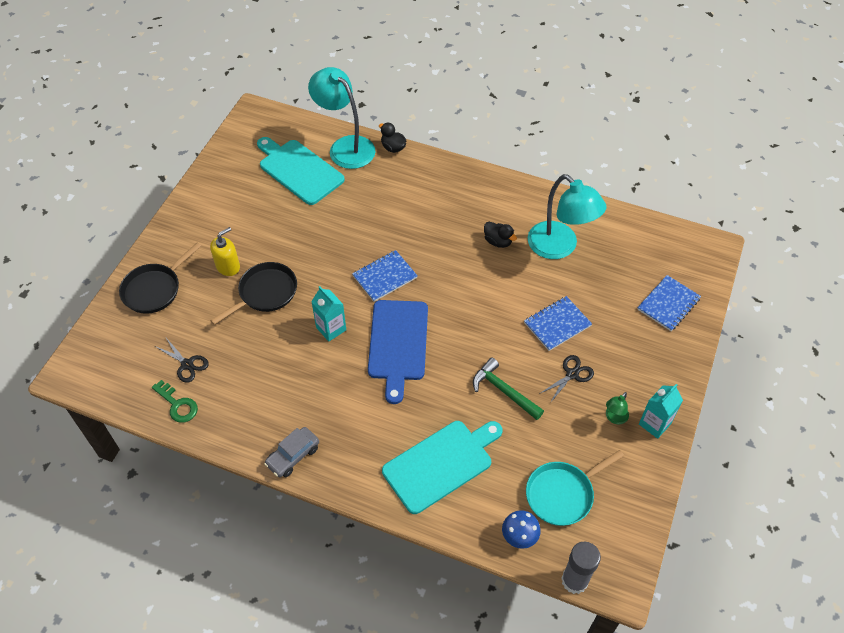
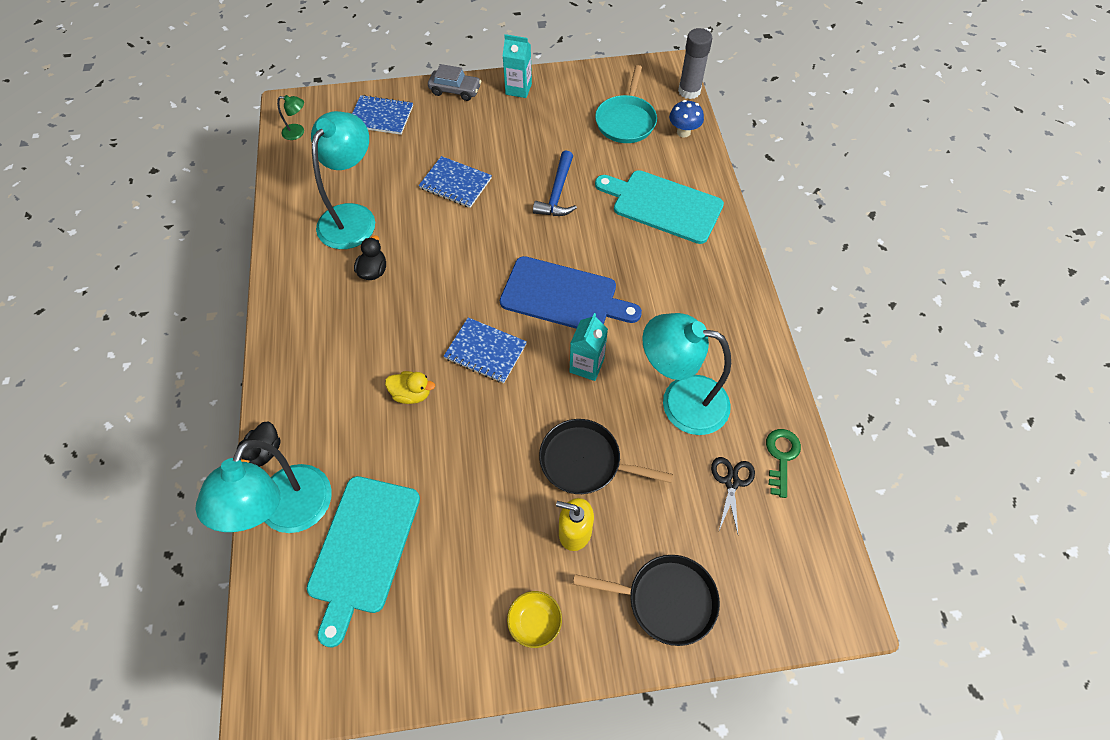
camera: 120 degrees left, 5 degrees up
(197, 225) = (535, 622): none -> yellow bowl
(262, 369) = (680, 401): none -> turquoise lamp
(293, 456) = (746, 317): grey car -> grey car (455, 90)
(381, 226) = (411, 394): none -> yellow duck
(398, 344) = (563, 296): blue cutting board -> blue cutting board turned 45 degrees clockwise
(504, 391) = (557, 193): green hammer -> blue hammer
(562, 494) = (626, 121): turquoise pan -> turquoise pan turned 75 degrees clockwise
(572, 374) = (505, 154): black scissors -> none
(614, 418) = (531, 113): green lamp -> green lamp (298, 132)

